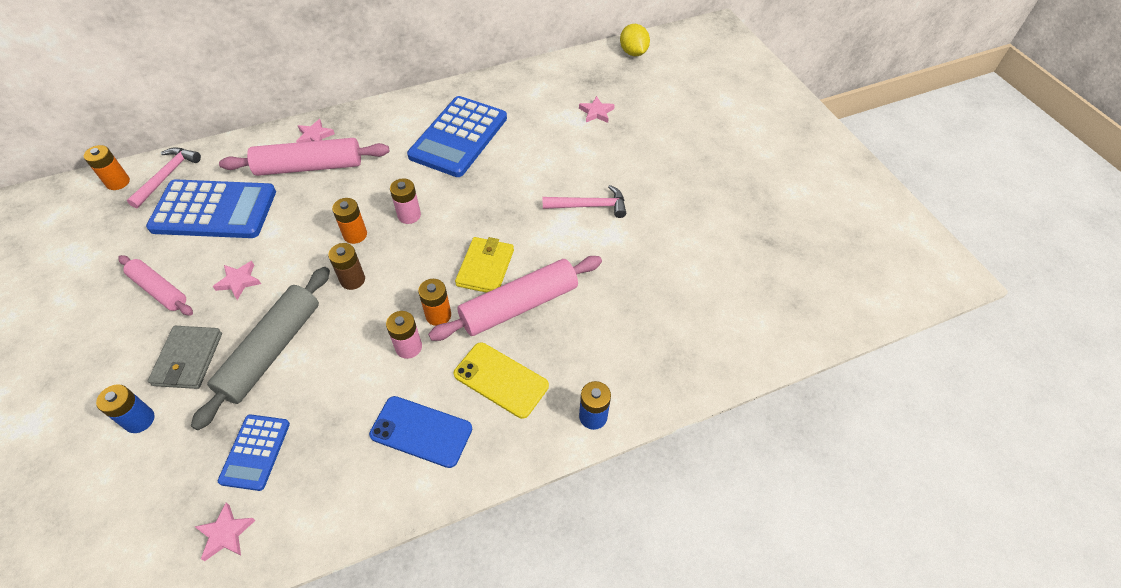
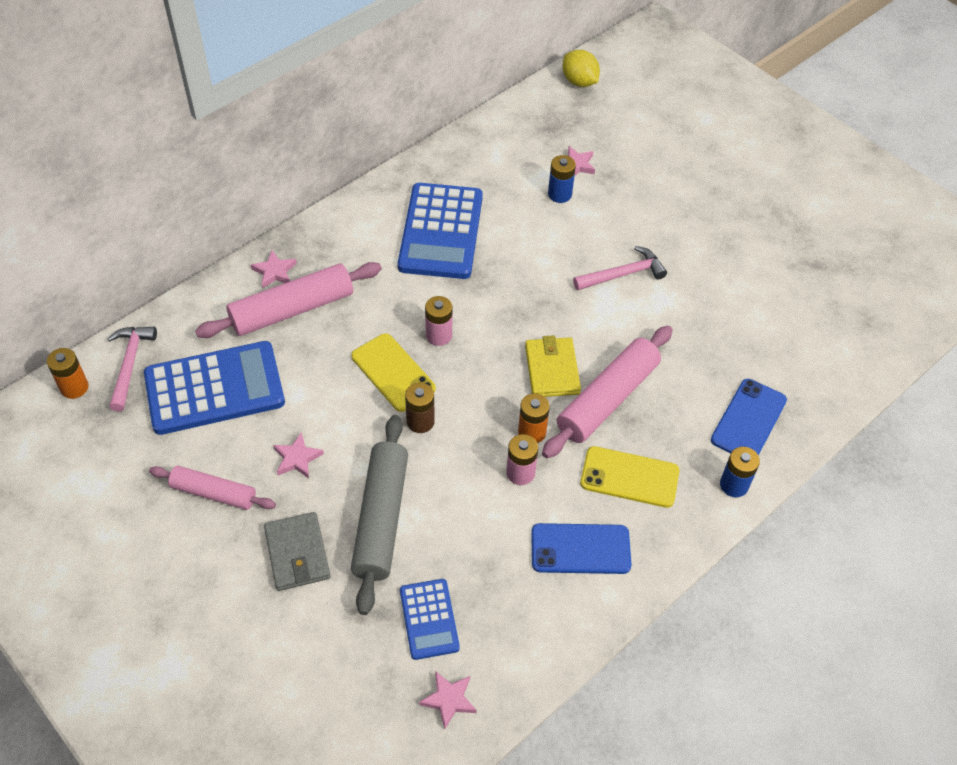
camera: 20 degrees left, 0 degrees up
(139, 420) = (288, 627): blue battery -> blue battery (559, 194)
(355, 235) = (393, 372): orange battery -> yellow phone
(637, 361) = (748, 420): none -> blue phone

